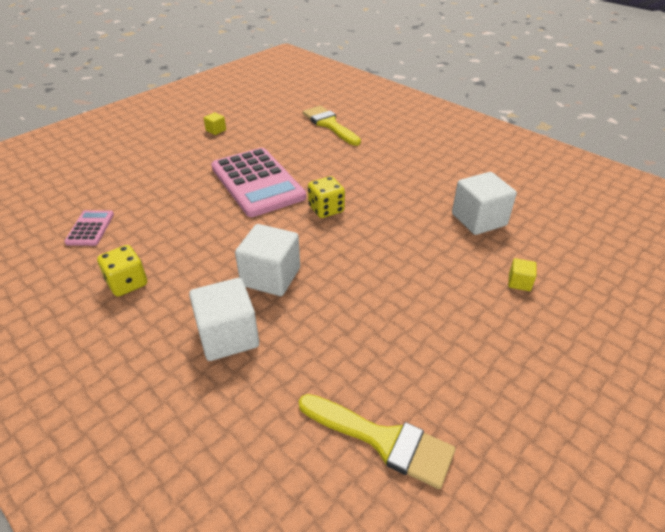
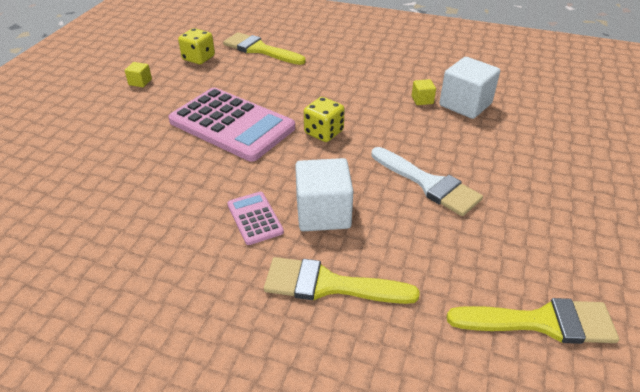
camera: 25 degrees left, 0 degrees up
(90, 228) = (76, 226): pink calculator -> pink calculator (255, 218)
(127, 283) = (173, 270): yellow dice -> yellow dice (198, 58)
(228, 336) = (328, 285): white cube -> yellow brush
(382, 281) = (429, 184): none -> white brush
(519, 282) = (538, 149): yellow cube -> yellow cube (422, 100)

